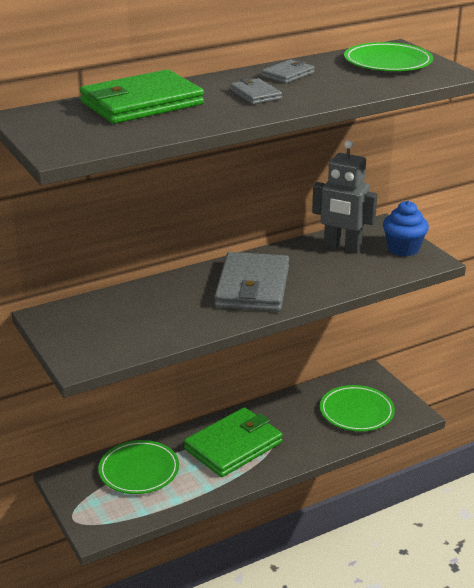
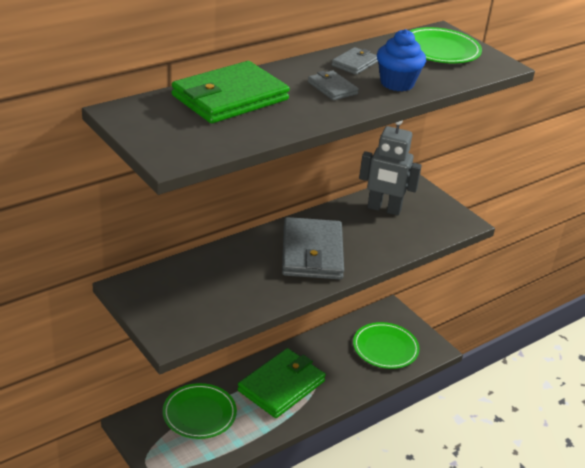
camera: 10 degrees left, 5 degrees up
(403, 249) = (438, 210): blue cupcake -> blue cupcake (397, 83)

